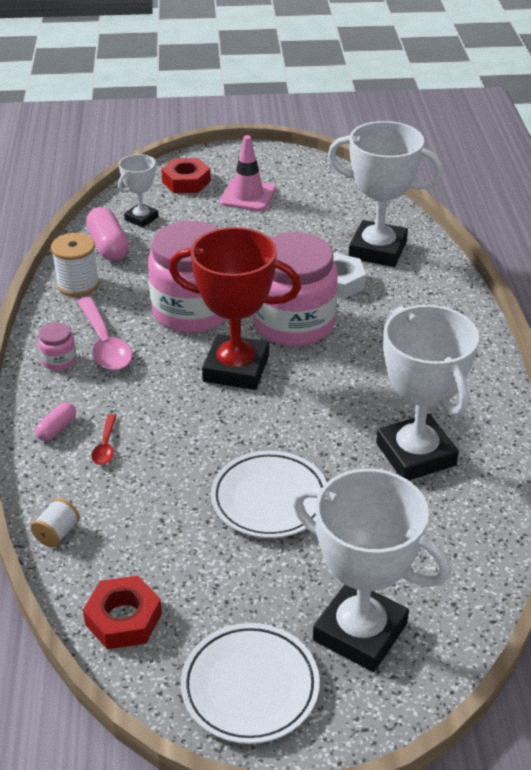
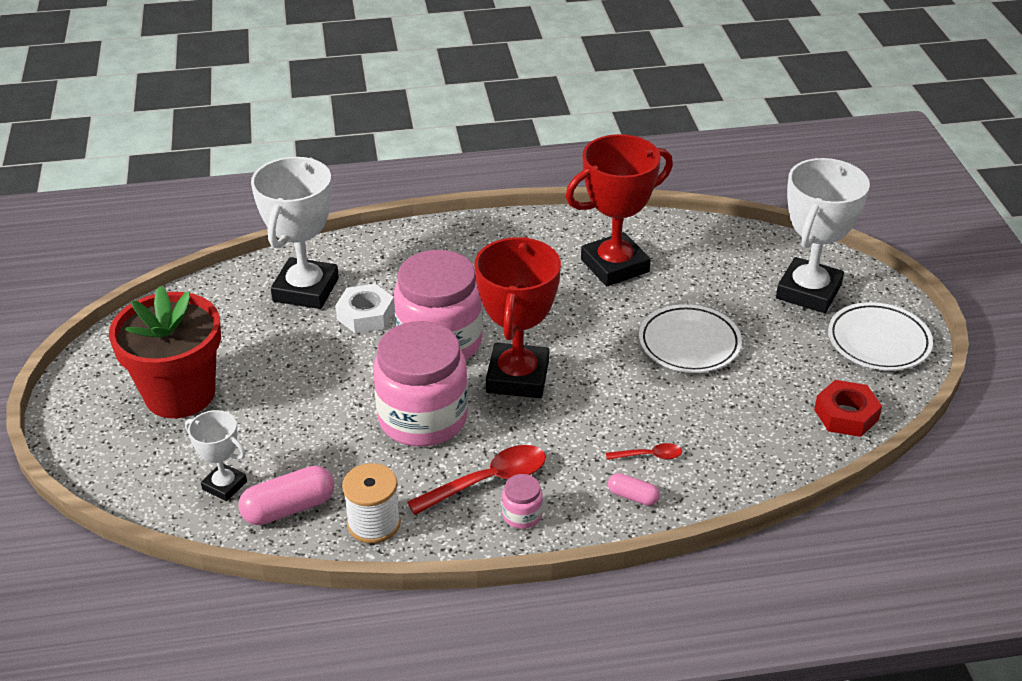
camera: 95 degrees left, 0 degrees up
(57, 533) = (770, 471): white spool -> none
(105, 344) = (488, 481): pink spoon -> red spoon
(186, 182) = (135, 453): red nut -> none
(247, 196) = (180, 394): pink traffic cone -> red flower pot
(415, 454) = (614, 266): white trophy -> red trophy

